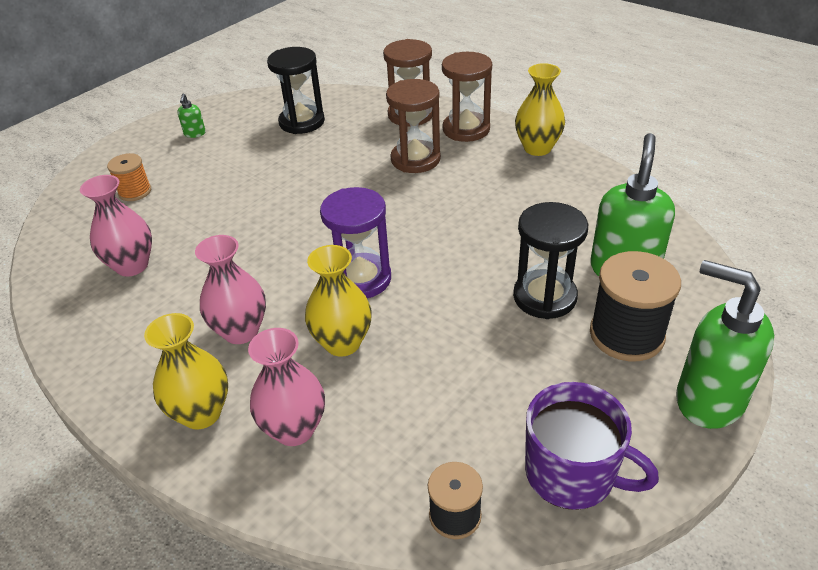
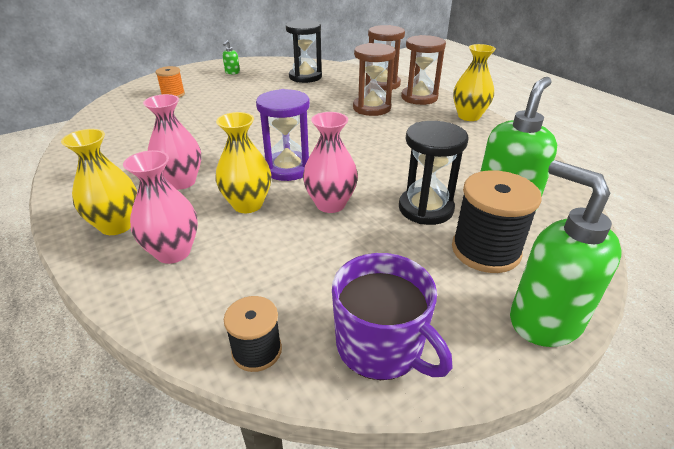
camera: 15 degrees right, 5 degrees down
(132, 266) = (140, 131): pink vase -> pink vase (330, 204)

